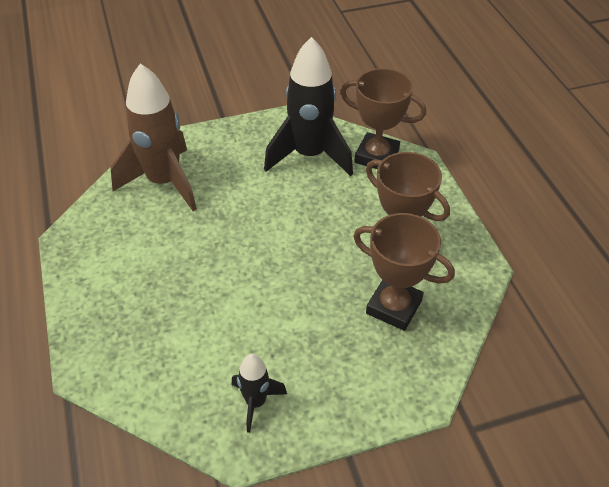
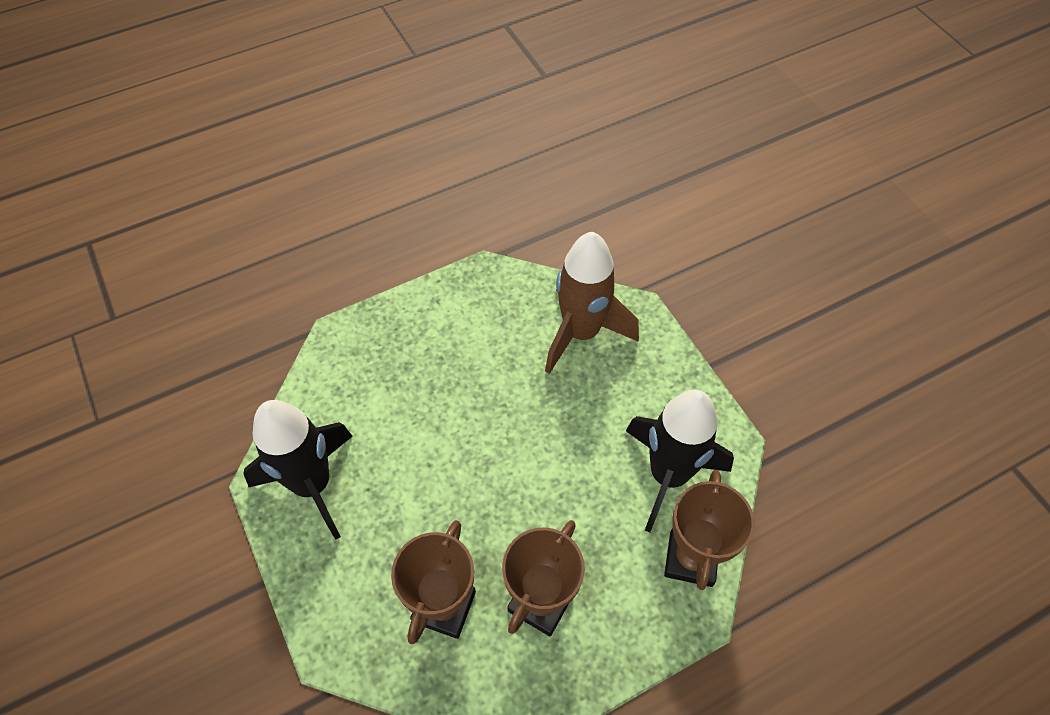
camera: 80 degrees right, 10 degrees up
(255, 402) = (312, 484): black rocket -> black rocket, size x2.01

